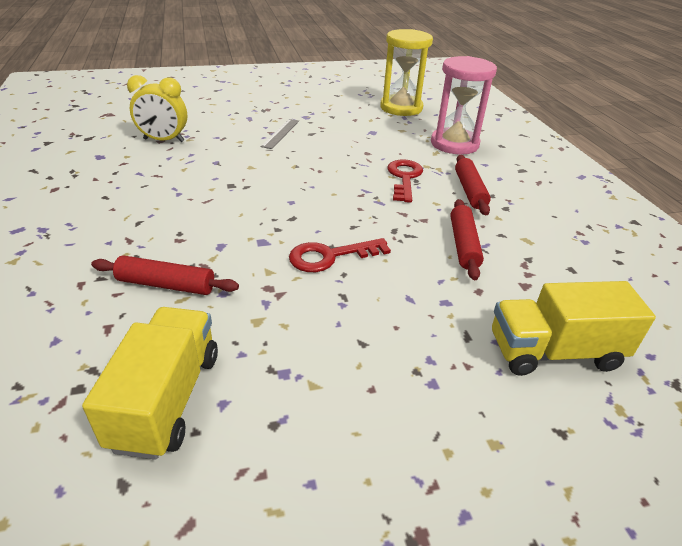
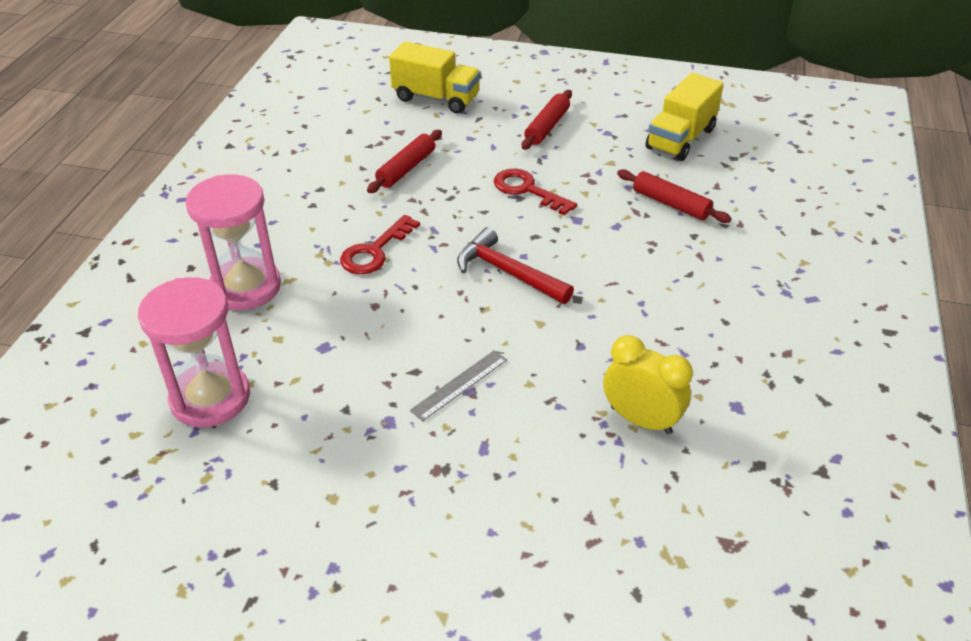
camera: 150 degrees left, 5 degrees up
(295, 188) = (508, 272): none -> red hammer
(330, 256) = (527, 190): red key -> red key turned 150 degrees counterclockwise
(401, 108) = (210, 398): yellow hourglass -> pink hourglass
(469, 191) = (327, 215): red rolling pin -> red rolling pin (547, 127)

